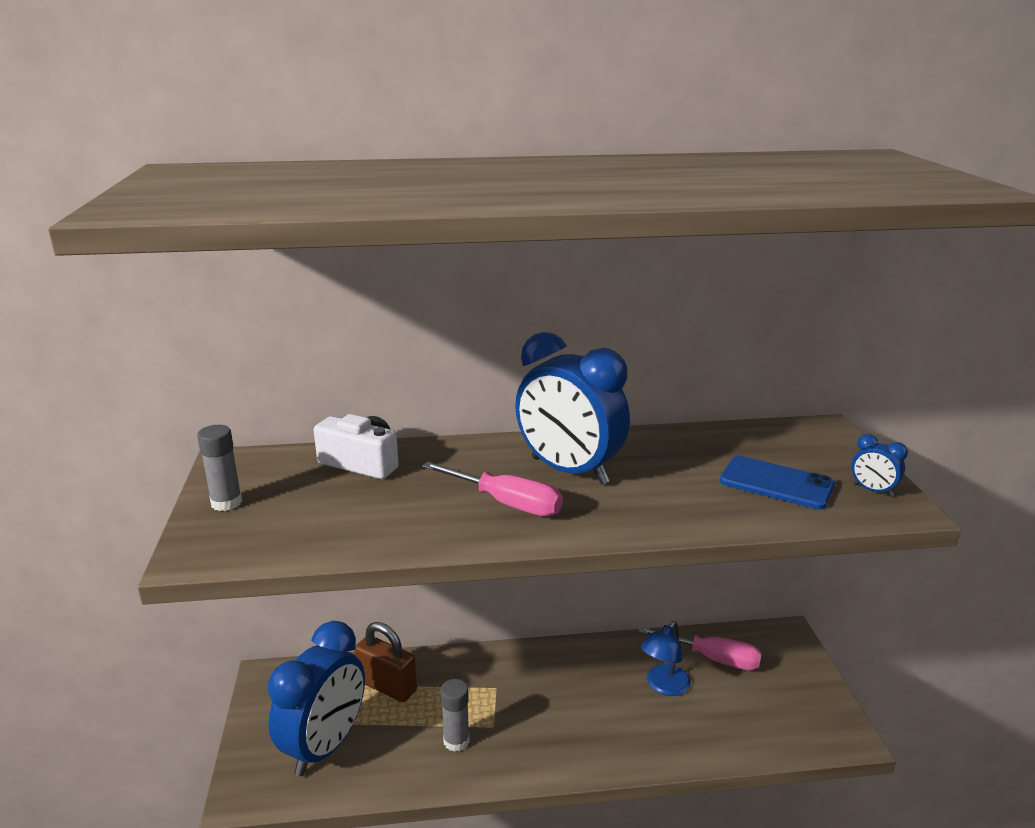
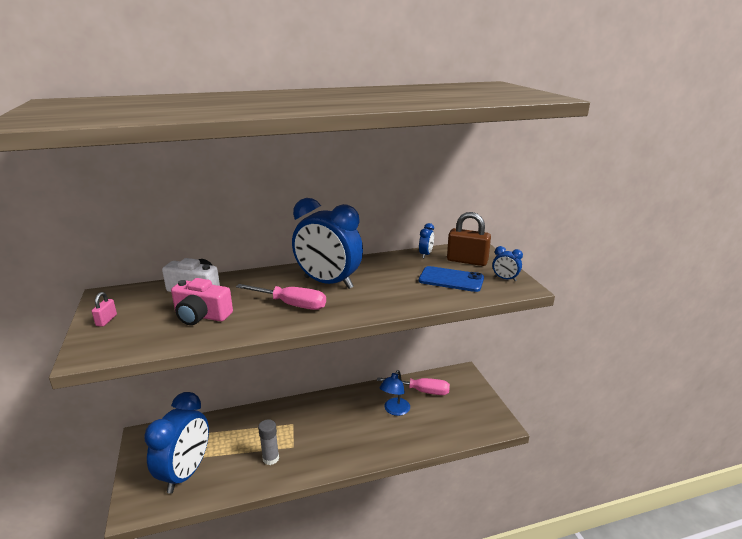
camera: 10 degrees left, 0 degrees up
(226, 503) = (106, 320): grey glue stick -> pink padlock
(366, 509) = (201, 316): none -> pink camera
(387, 686) = (223, 431): brown padlock -> brown padlock (467, 261)
(736, 434) = (425, 254): none -> blue clock

